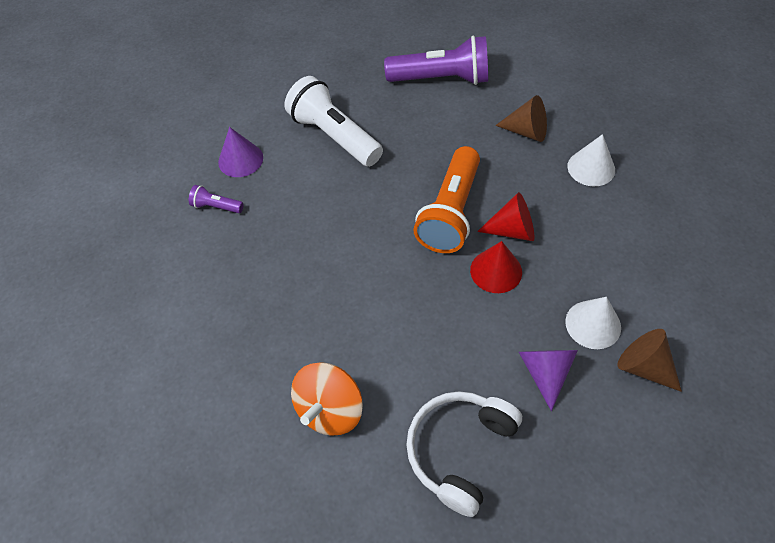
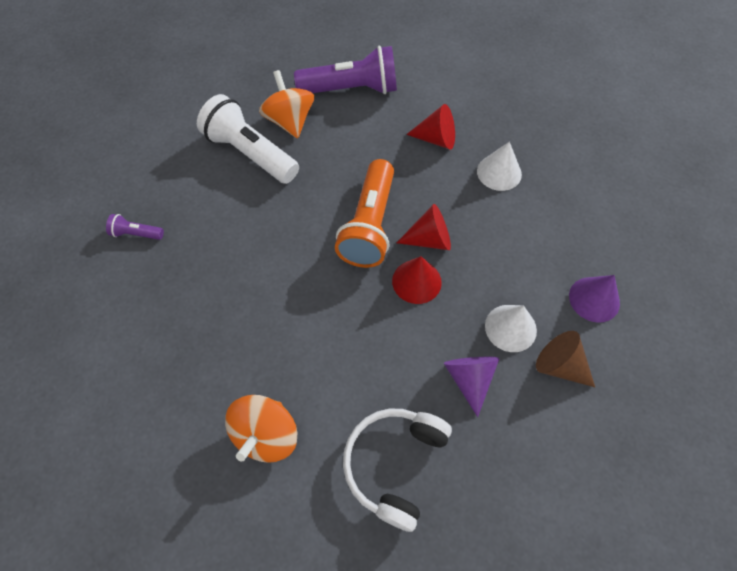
camera: 10 degrees left, 5 degrees up
(240, 160) = (157, 183): purple cone -> purple cone (594, 299)
(376, 107) = (290, 121): none -> orange spinning top
(526, 131) = (436, 139): brown cone -> red cone

